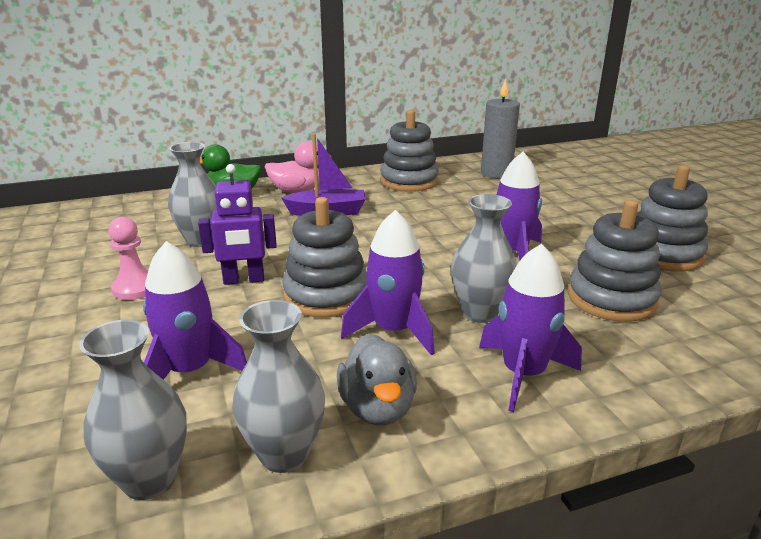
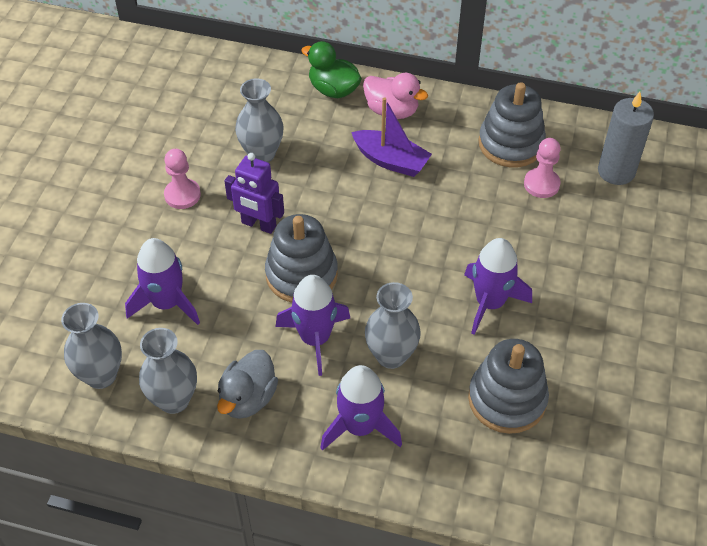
camera: 35 degrees right, 25 degrees up
(457, 191) = (541, 184): none -> pink pawn
(662, 254) = (622, 377): grey stacking toy -> none

